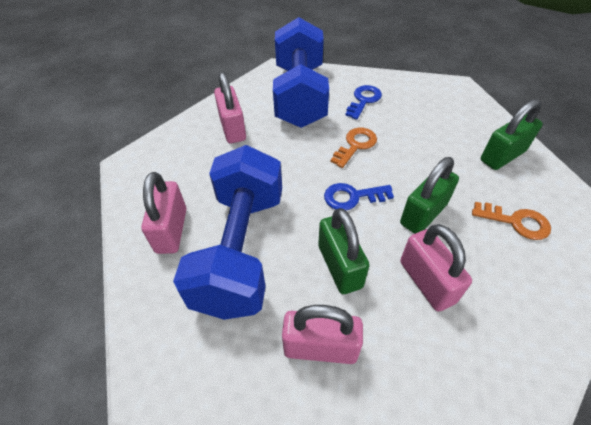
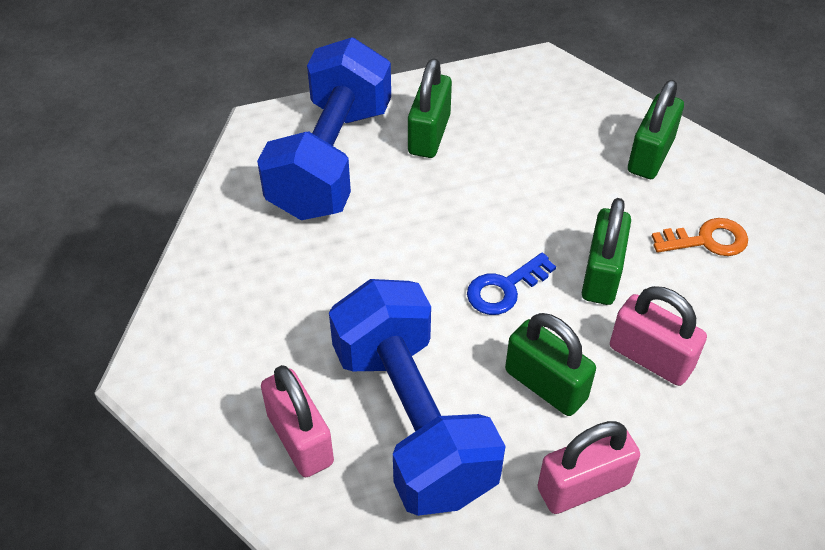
camera: 30 degrees left, 0 degrees up
(232, 128) = (269, 254): pink padlock -> none
(300, 95) = (331, 160): blue dumbbell -> blue dumbbell turned 45 degrees clockwise
(355, 145) = (462, 211): orange key -> none
(363, 100) = (429, 134): blue key -> green padlock

